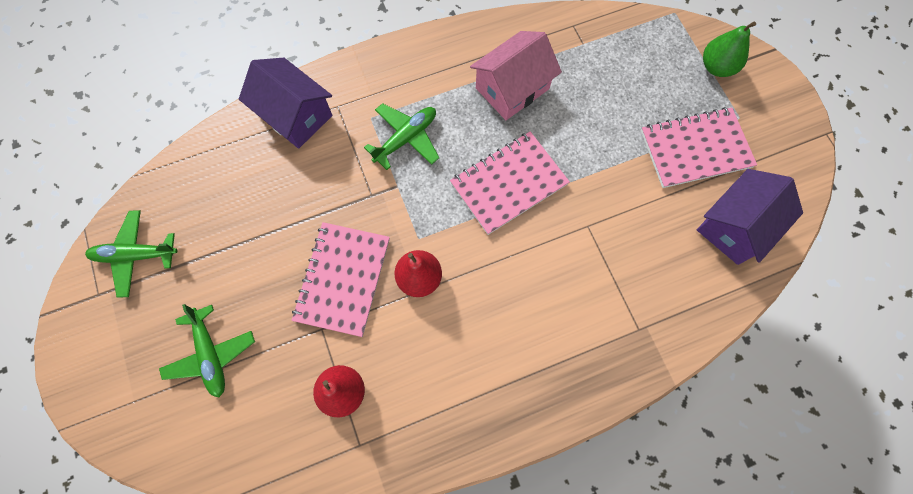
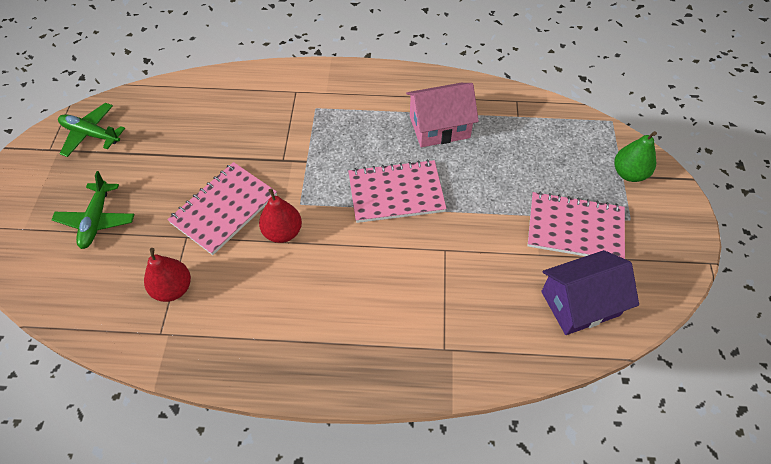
camera: 25 degrees right, 15 degrees down
(295, 115) = (260, 86): purple house -> none
(406, 138) = (333, 131): green plane -> none

